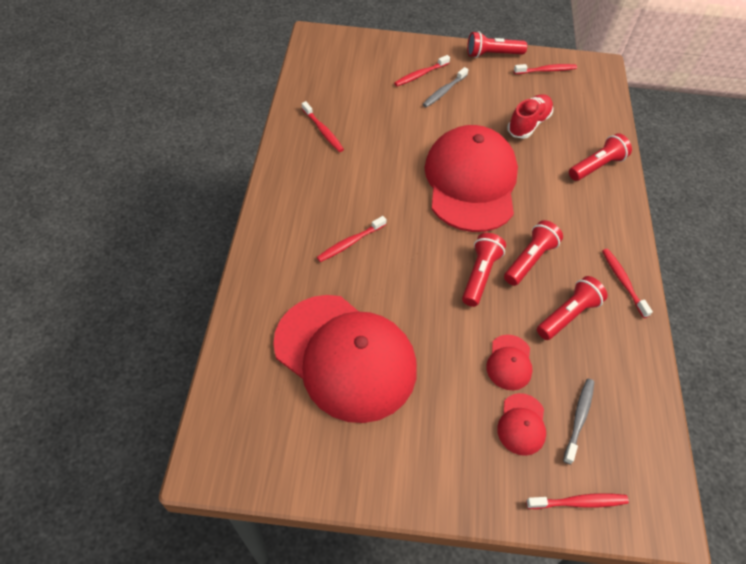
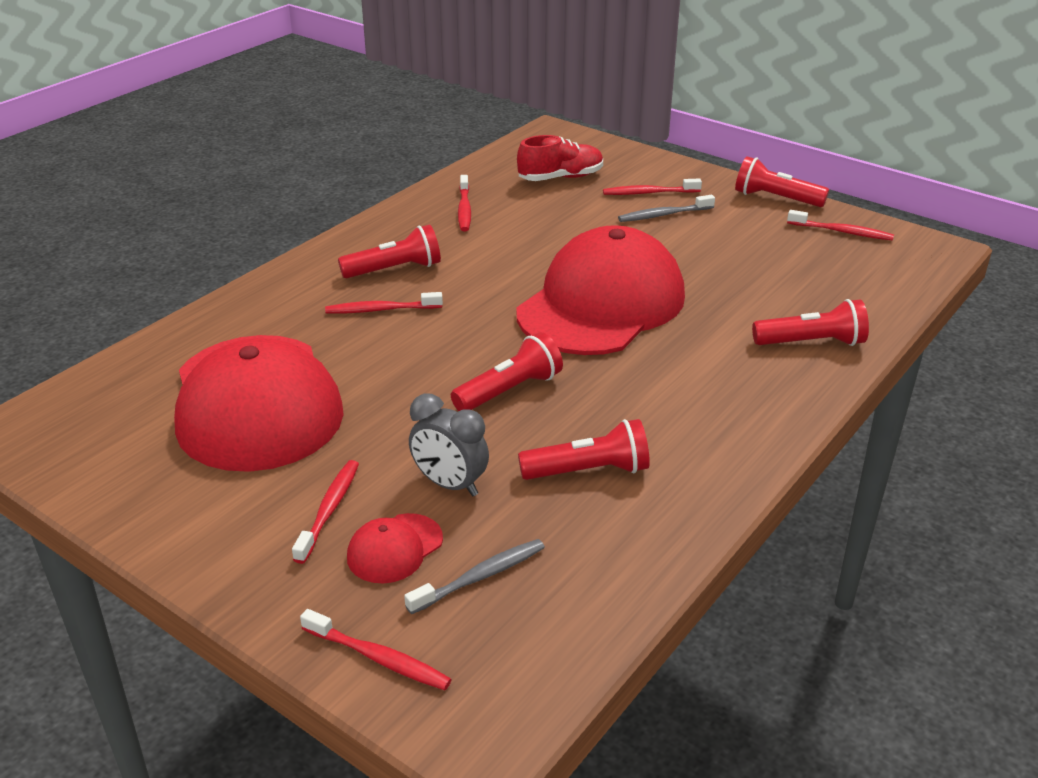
camera: 35 degrees right, 20 degrees down
(509, 362) = (450, 484): red cap -> grey clock
(528, 124) = (751, 274): red shoe -> red shoe (560, 178)
(529, 260) = (597, 400): red flashlight -> red flashlight (395, 269)
(623, 281) = (714, 468): red toothbrush -> red toothbrush (329, 510)

